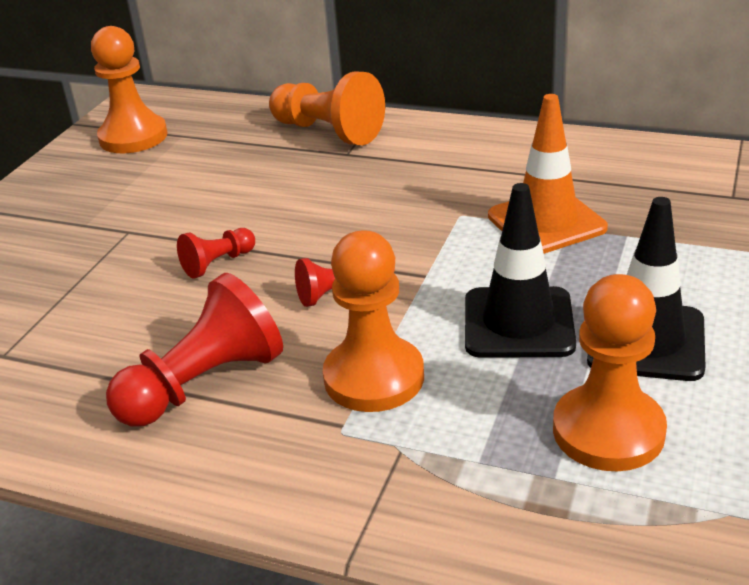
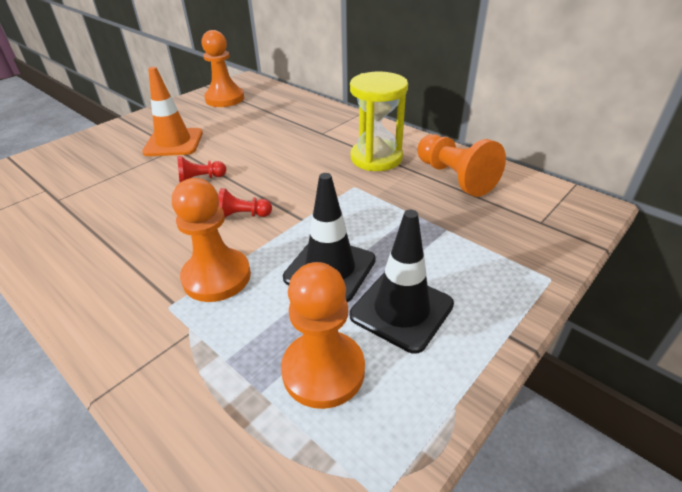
camera: 20 degrees right, 5 degrees up
(203, 384) = (128, 249): red pawn -> none
(328, 132) = (323, 118): orange pawn -> orange pawn (454, 177)
(459, 169) = (376, 158): none -> yellow hourglass
(546, 222) = (401, 205): orange traffic cone -> orange traffic cone (174, 143)

